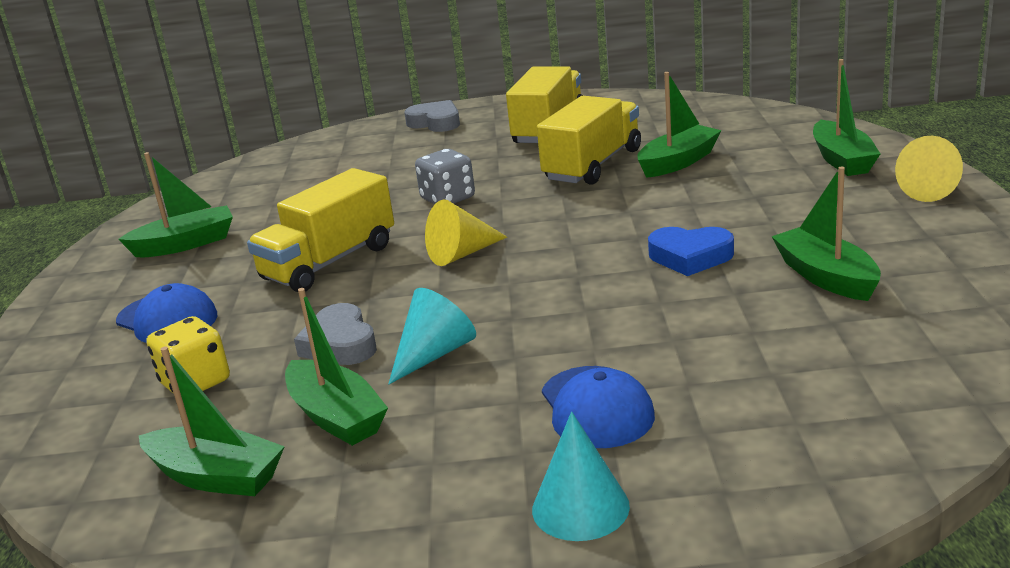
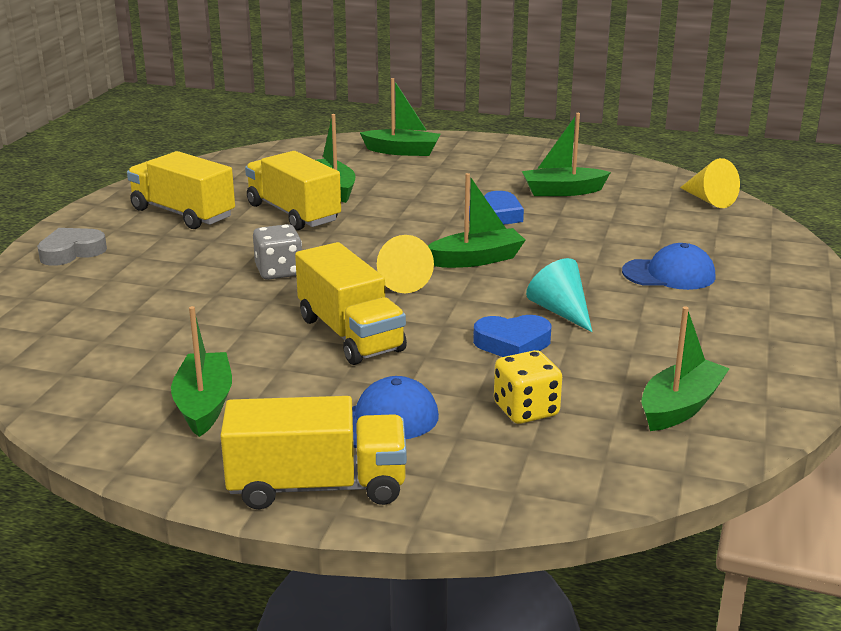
camera: 75 degrees left, 0 degrees up
(60, 320) = (317, 486): none -> yellow truck
(336, 417) = (625, 355): green boat -> green boat (476, 259)
(340, 344) = (512, 343): grey heart -> blue heart
(580, 507) = (771, 295): turquoise cone -> none
(932, 190) = (478, 144): yellow cone -> yellow cone (709, 200)

